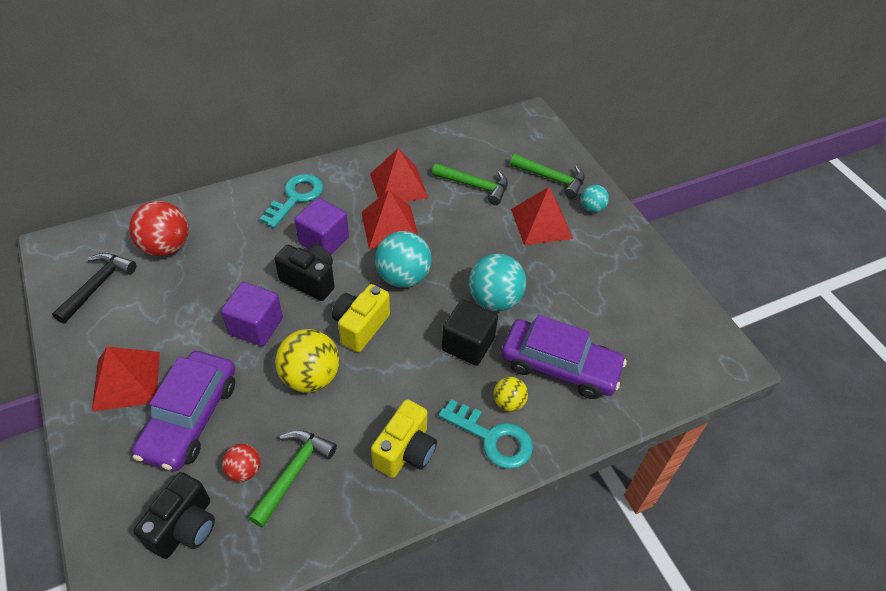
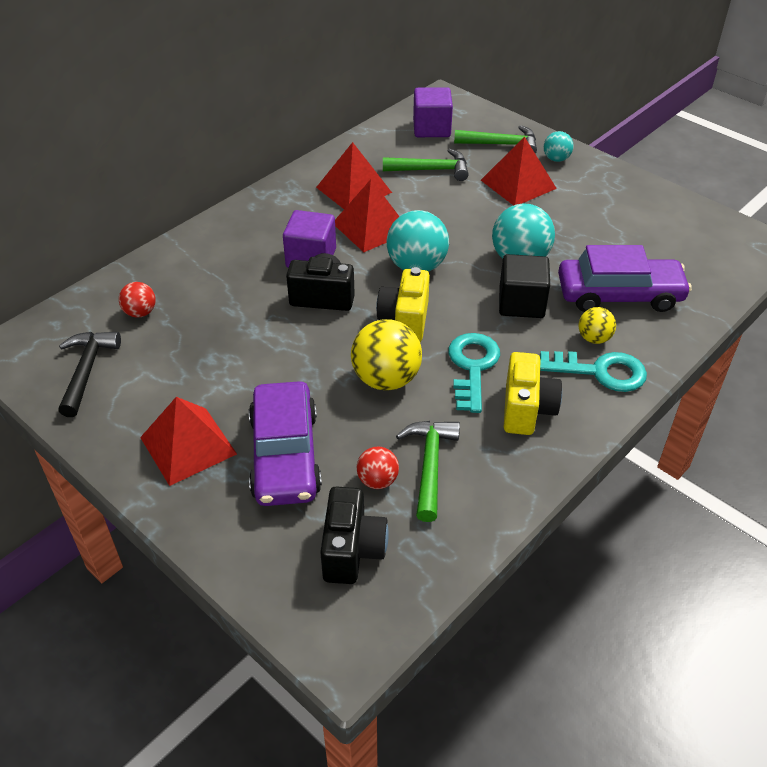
camera: 20 degrees left, 5 degrees down
(166, 247) = (140, 312): red ball -> red ball, size x0.55
(256, 326) = (295, 353): purple cube -> purple cube (431, 128)
(296, 197) = (252, 229): turquoise key -> turquoise key (472, 367)

